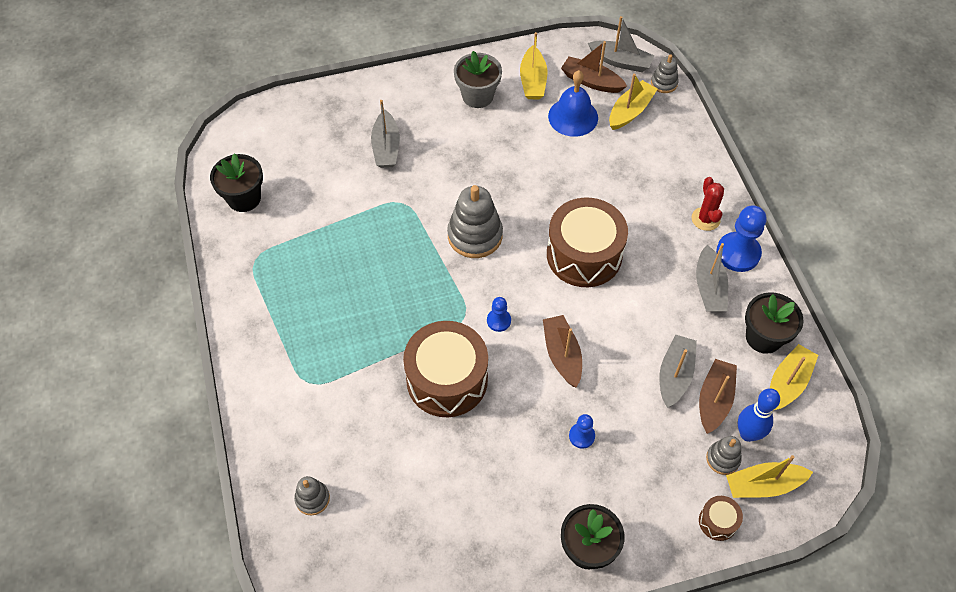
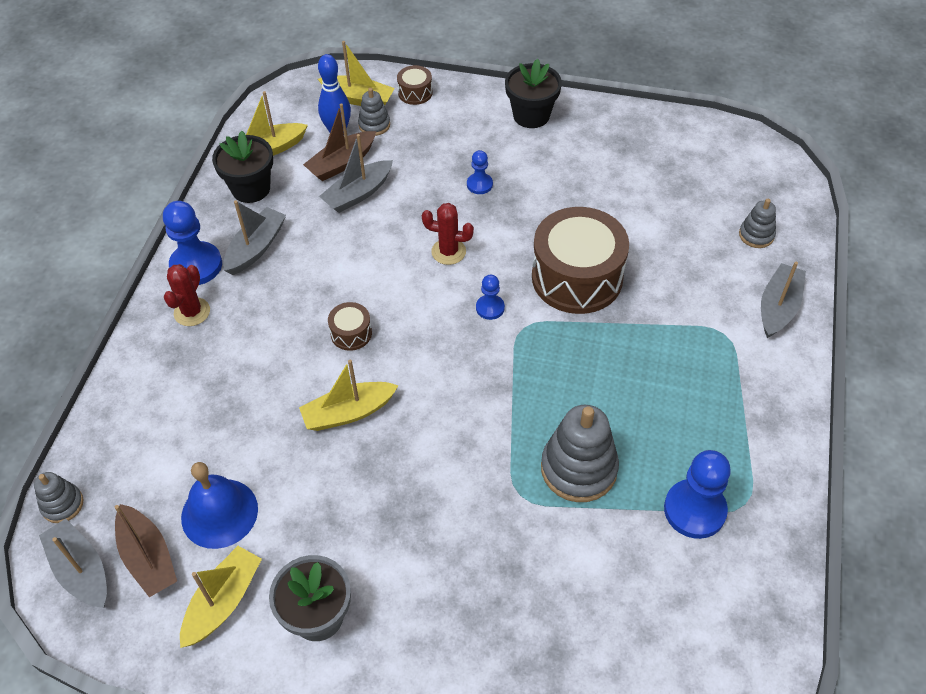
camera: 150 degrees left, 5 degrees down
(244, 198) = (734, 606): black flower pot -> none
(286, 241) = (694, 510): none -> blue pawn
(386, 147) = (497, 592): grey boat -> grey boat (778, 307)
(475, 235) = (456, 410): grey stacking toy -> grey stacking toy (578, 468)
(562, 355) = (448, 252): brown boat -> red cactus
(584, 255) = (351, 333): brown drum -> brown drum, size x0.44
(630, 111) = (143, 484): yellow boat -> yellow boat (348, 413)

